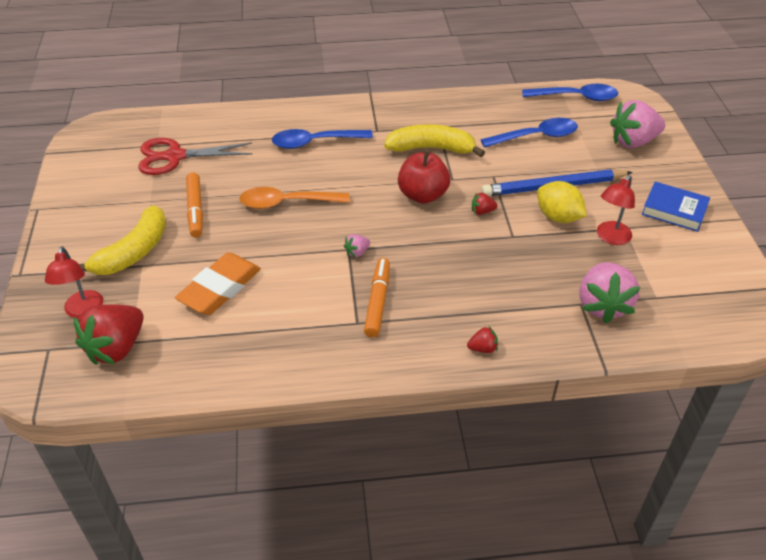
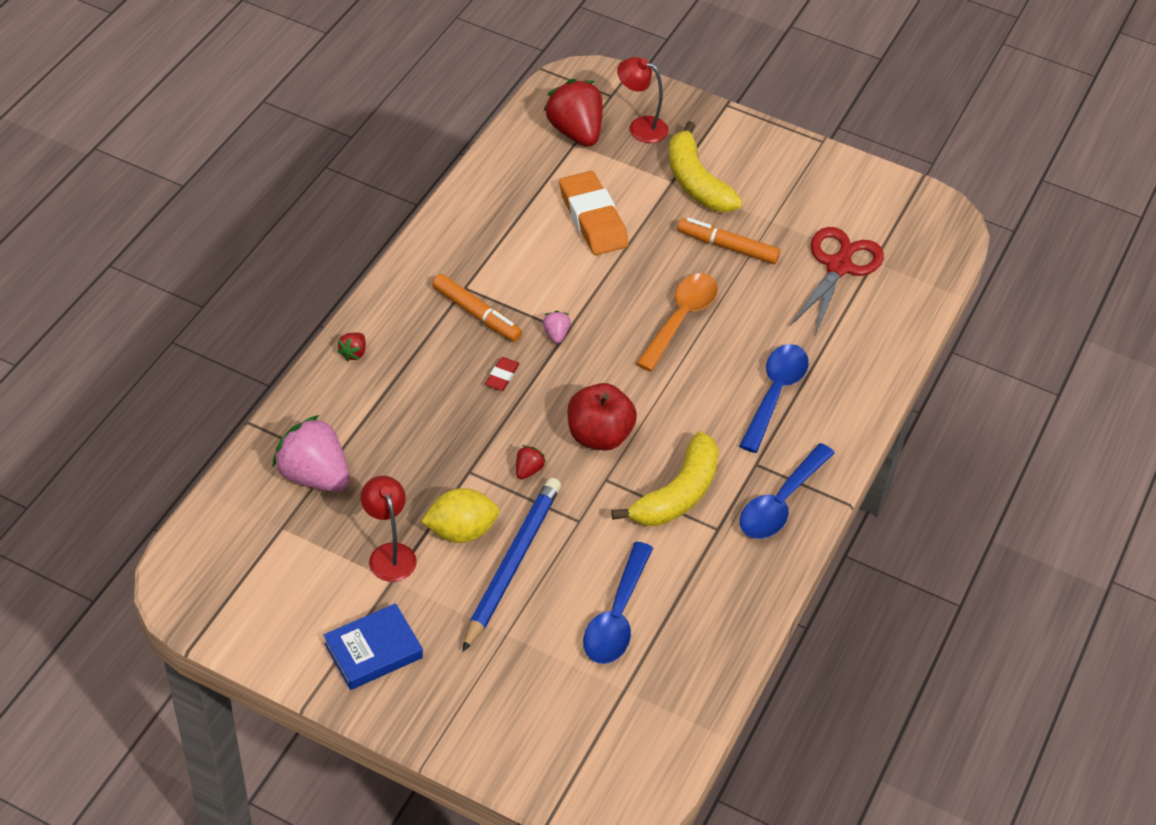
camera: 120 degrees right, 5 degrees up
(421, 260) = (502, 376): none -> red eraser
(576, 97) = (666, 728): blue spoon -> blue spoon (781, 502)
(633, 141) = (522, 716): pink strawberry -> none

